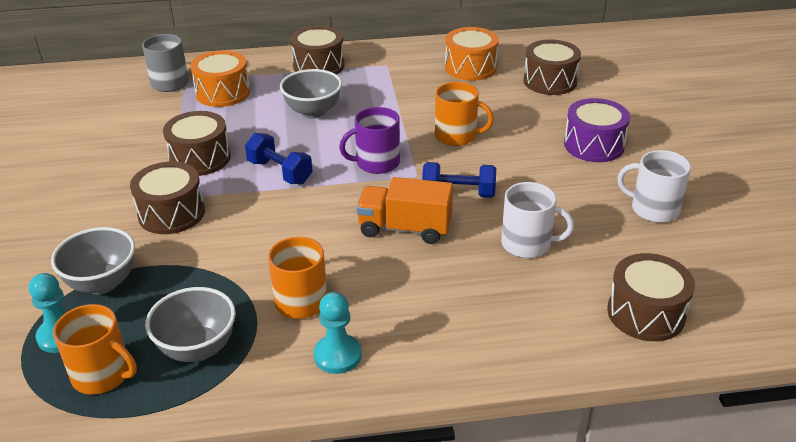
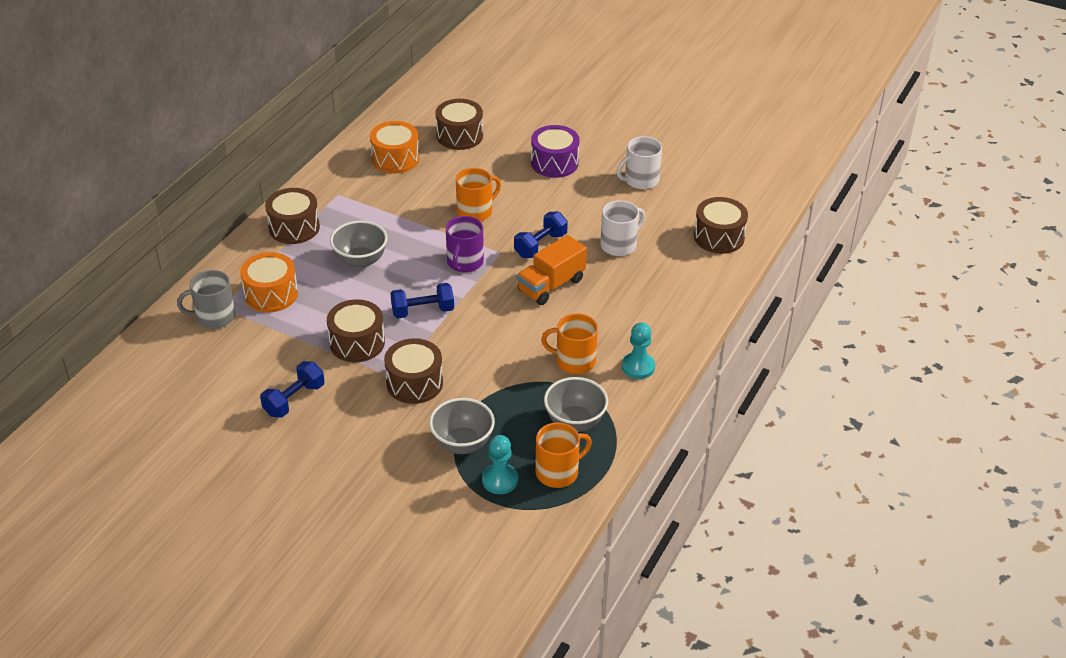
camera: 55 degrees left, 5 degrees up
(95, 162) = (294, 400): none -> blue dumbbell

